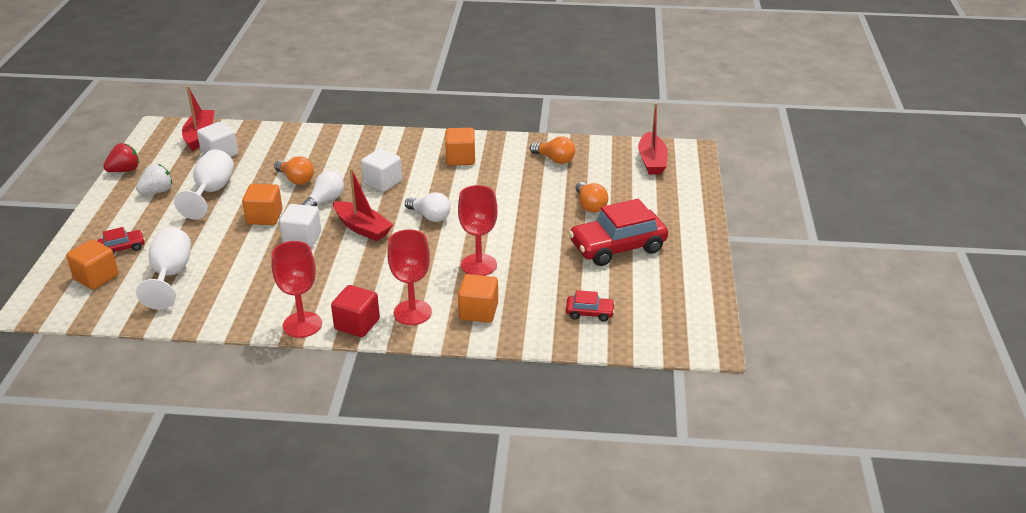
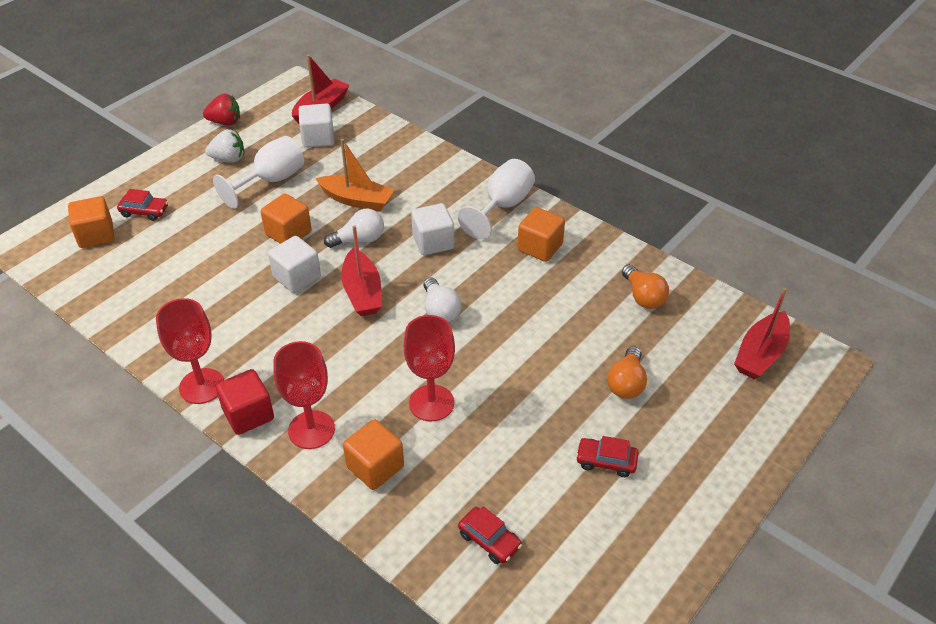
camera: 35 degrees right, 10 degrees up
(170, 275) = (152, 263): white goblet -> white goblet (502, 206)
(296, 179) = (356, 200): orange light bulb -> orange boat
(617, 247) = (606, 461): red car -> red car, size x0.47

